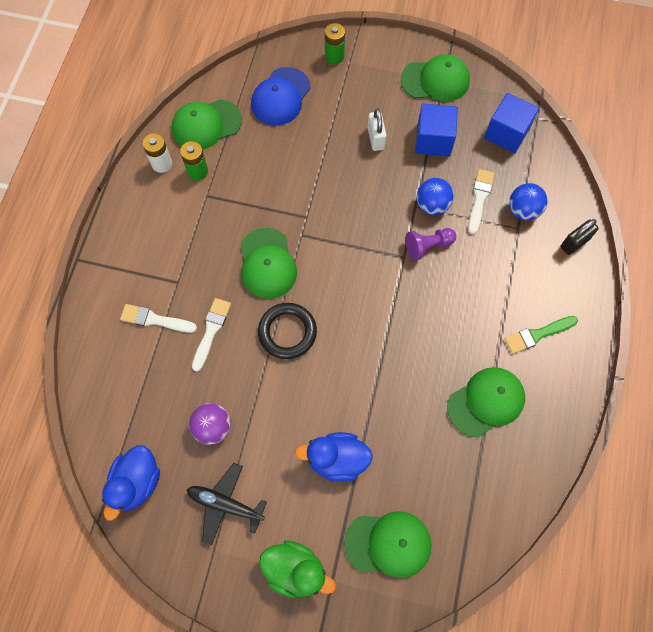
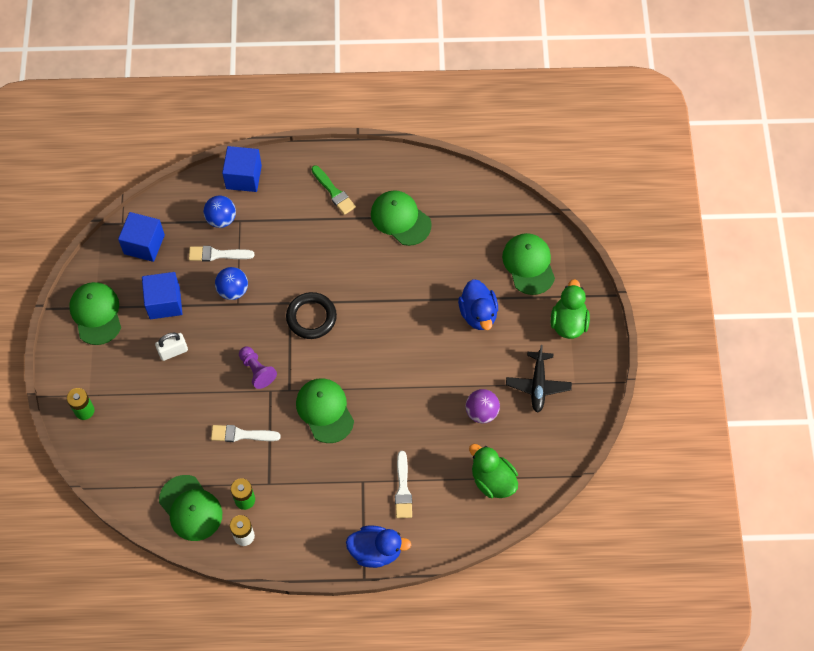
camera: 105 degrees left, 5 degrees down
(130, 416) = (492, 480): none -> green duck
(137, 482) = (543, 456): blue duck -> blue duck (376, 551)
(211, 331) = (400, 438): white brush -> white brush (241, 435)
(267, 264) = (325, 410): green cap -> green cap turned 90 degrees counterclockwise
(280, 97) = (143, 448): blue cap -> none
(287, 332) = (384, 377): black ring -> black ring (311, 317)
(428, 246) = (274, 286): purple pawn -> purple pawn (257, 370)
(574, 243) = (243, 177): black padlock -> blue cube

